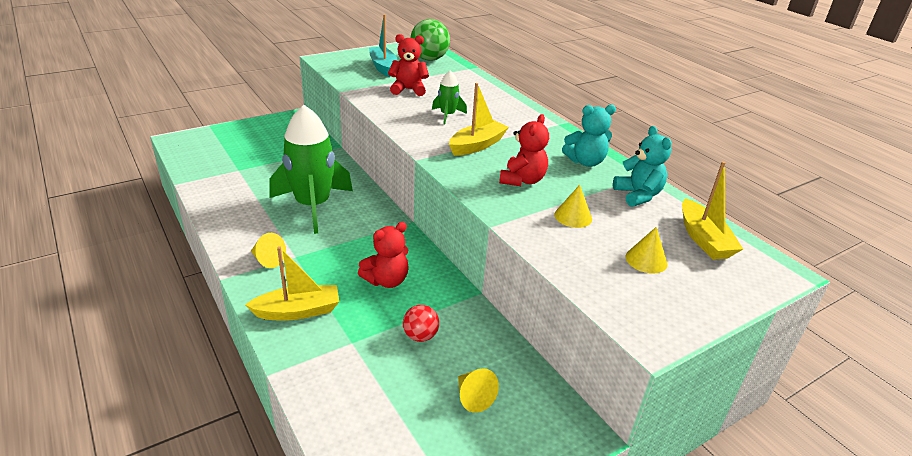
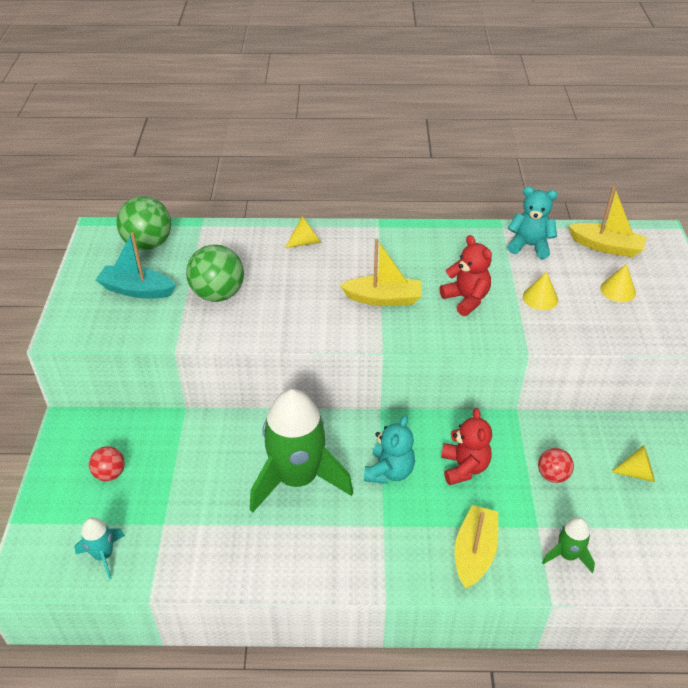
camera: 55 degrees left, 10 degrees up
(202, 159) = (103, 555): none -> turquoise rocket
(266, 141) = (110, 474): none -> red ball
(267, 260) = (376, 551): yellow cone -> yellow cone (306, 242)
(408, 90) = (218, 294): red teddy bear -> green ball
(447, 115) = (304, 291): green rocket -> green rocket (567, 555)
(477, 145) = (383, 299): yellow boat -> yellow boat turned 105 degrees clockwise
(585, 162) = (459, 246): turquoise teddy bear -> turquoise teddy bear (389, 471)

